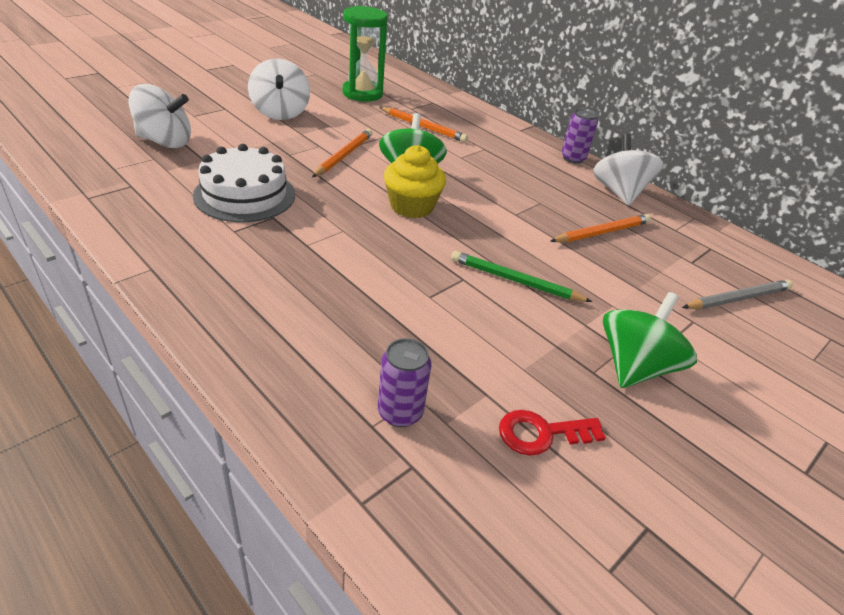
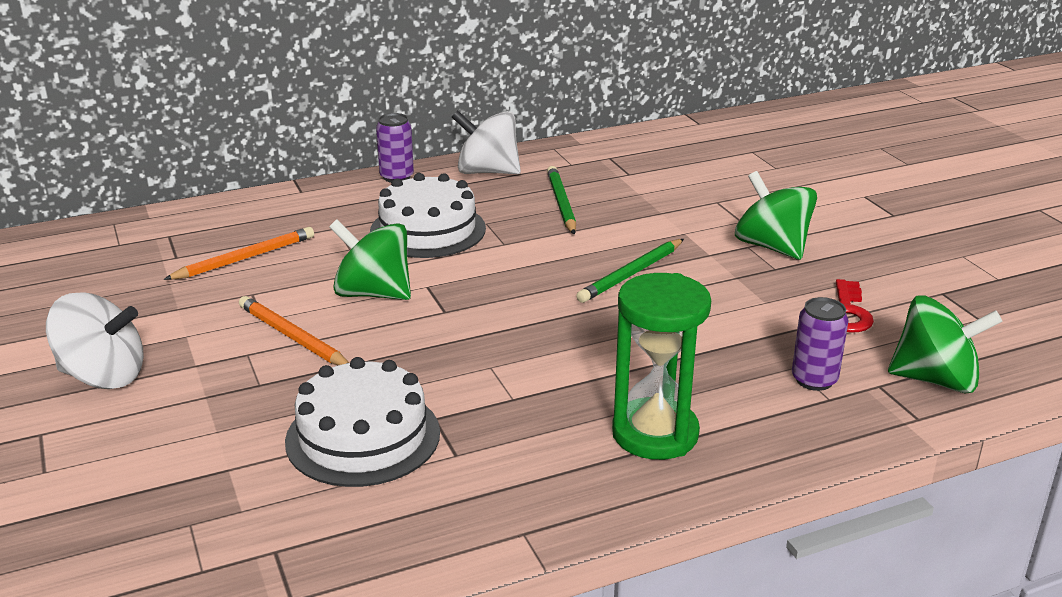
camera: 65 degrees left, 10 degrees down
(165, 142) = (134, 508): white spinning top -> none
(362, 93) = (89, 289): green hourglass -> green hourglass (655, 434)
(412, 206) = (456, 307): yellow cupcake -> none
(444, 519) = (935, 380): none -> green spinning top
(509, 180) = (428, 230): none -> white cake
(602, 232) = (561, 203): orange pencil -> green pencil
(738, 298) = (690, 171): grey pencil -> none

